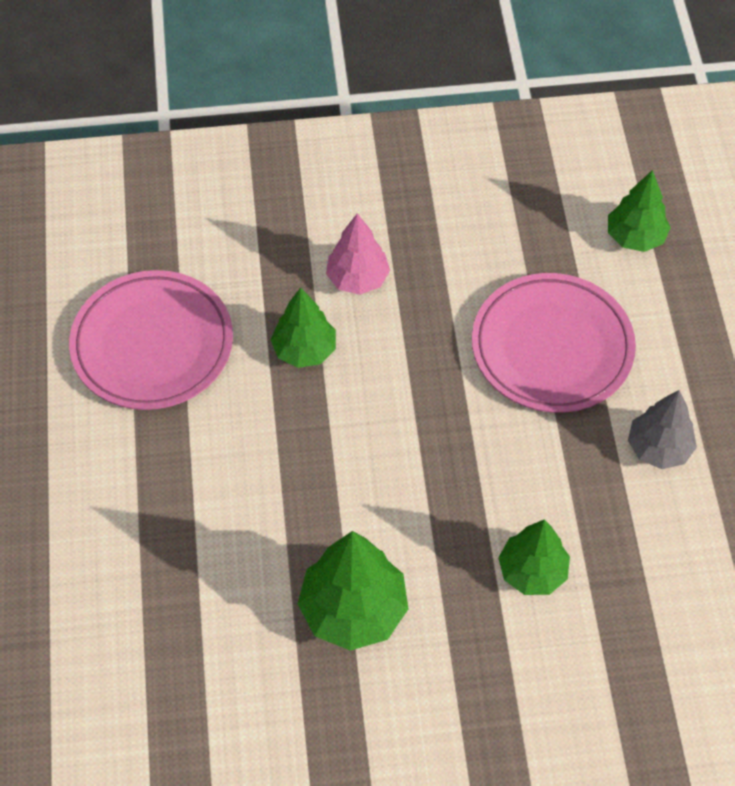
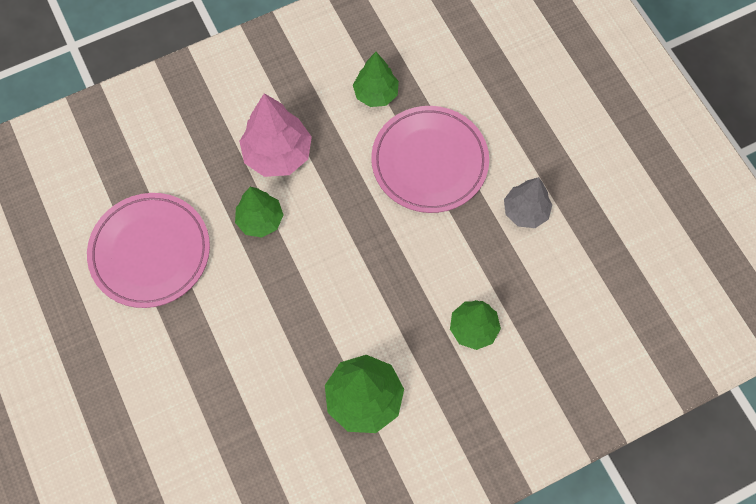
camera: 20 degrees left, 10 degrees up
(357, 279) = (278, 154): pink tree -> pink tree, size x1.51
(635, 237) = (457, 62): green tree -> green tree (376, 94)

